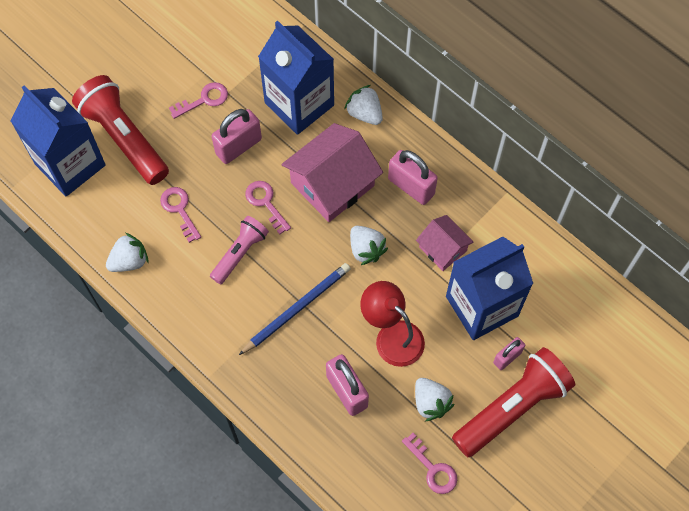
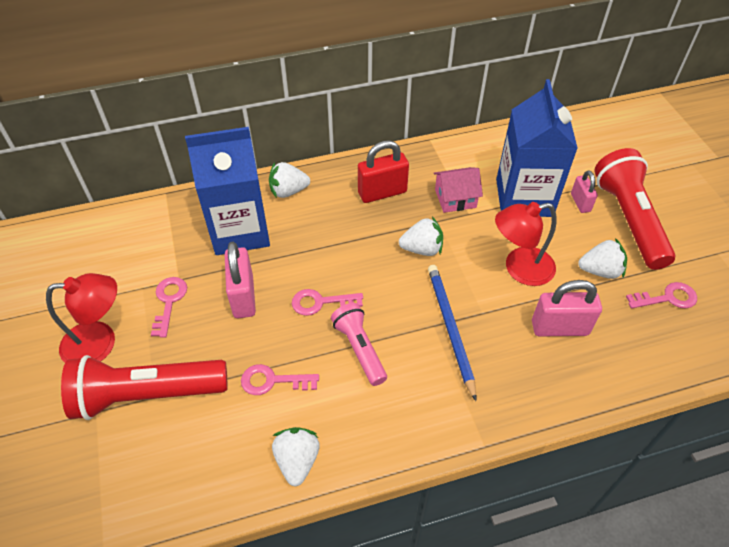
camera: 60 degrees left, 15 degrees down
(70, 164) = (130, 468): blue carton -> none
(145, 80) = (100, 342): none -> red lamp
(332, 184) = (339, 244): pink house -> none
(411, 186) = (382, 192): pink padlock -> red padlock

